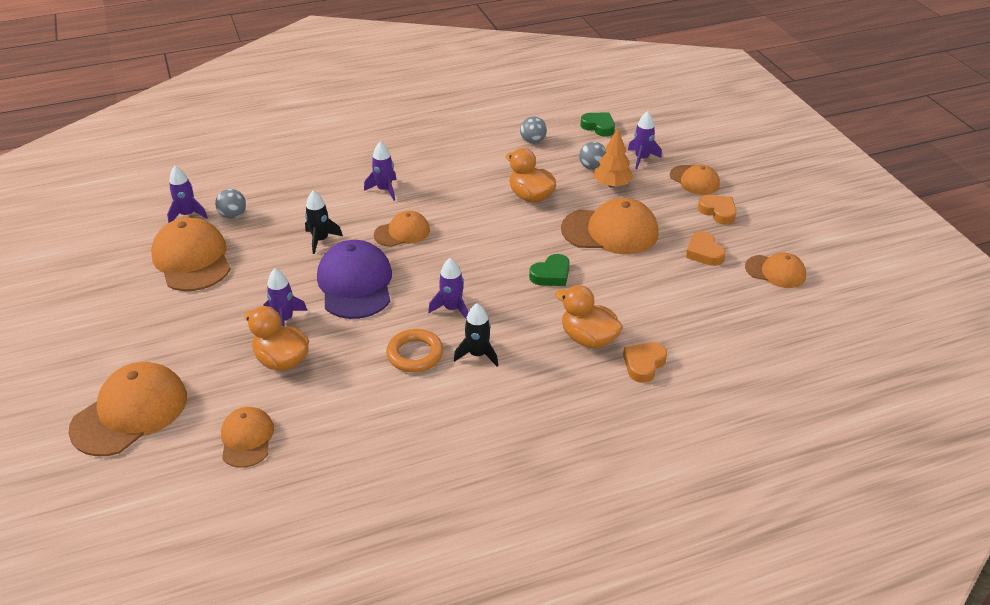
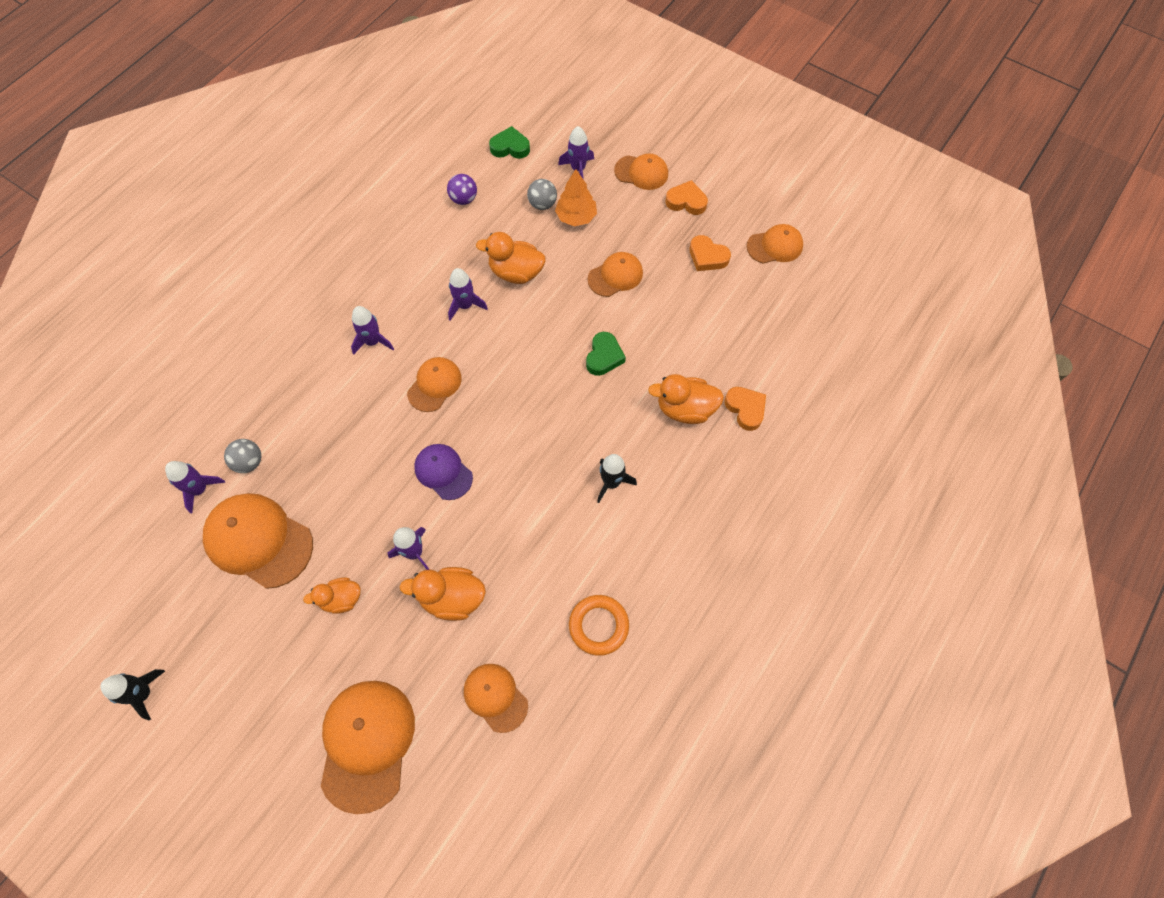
camera: 35 degrees left, 25 degrees up
(207, 319) = (341, 599): none -> orange duck
(320, 240) = (365, 440): black rocket -> black rocket (143, 693)
(355, 284) = (443, 472): purple cap -> purple cap, size x0.59
(415, 354) = (560, 516): orange ring -> orange ring (598, 626)
(452, 308) = (551, 447): purple rocket -> purple rocket (465, 305)
(533, 141) = (464, 199): grey ball -> purple ball
(610, 231) = (615, 276): orange cap -> orange cap, size x0.59
(643, 364) = (745, 409): orange heart -> orange heart turned 150 degrees clockwise

